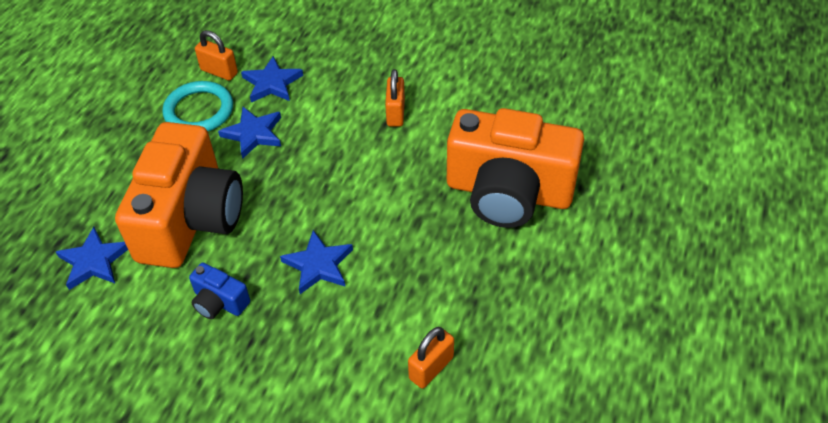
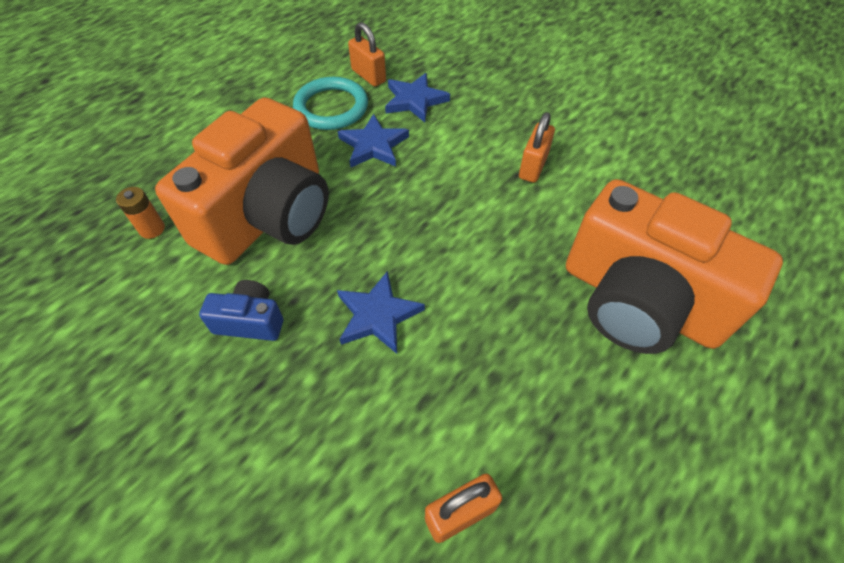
camera: 20 degrees right, 5 degrees up
(94, 261) = (152, 229): blue star -> orange battery
(219, 302) = (250, 321): blue camera -> blue camera turned 135 degrees clockwise

